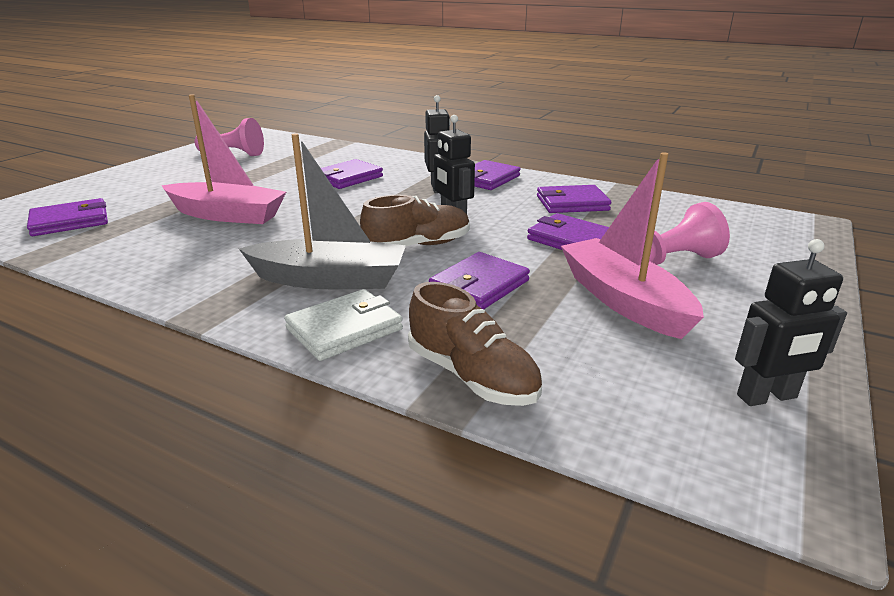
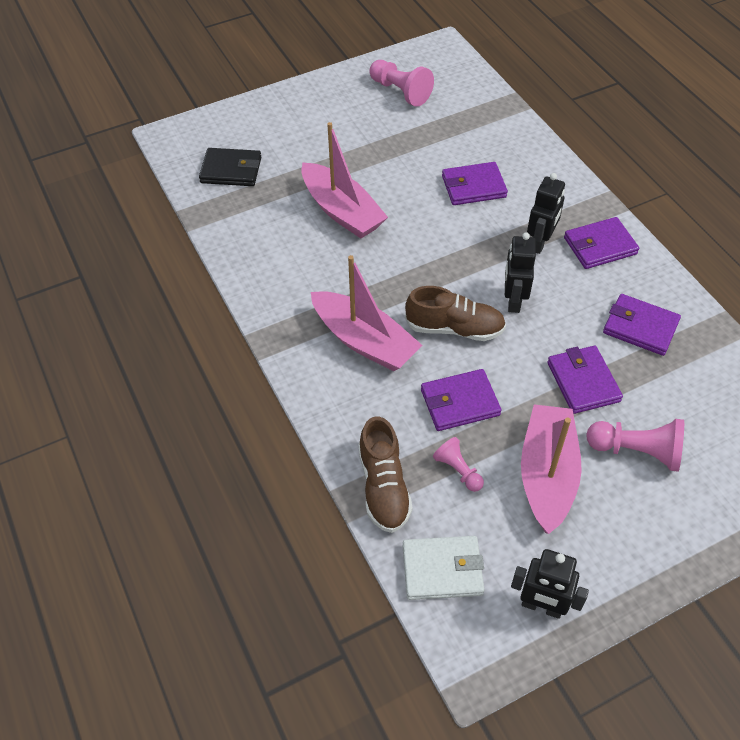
camera: 35 degrees right, 25 degrees up
(70, 221) = (231, 170): purple wallet -> black wallet
(329, 279) = (364, 341): grey boat -> pink boat
(344, 329) = (340, 402): white wallet -> white wallet (442, 570)
(537, 330) = (458, 470): none -> pink pawn

